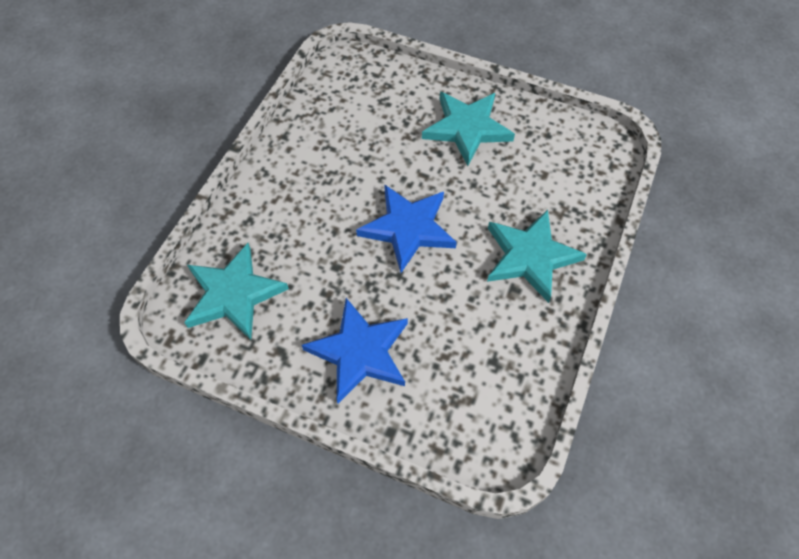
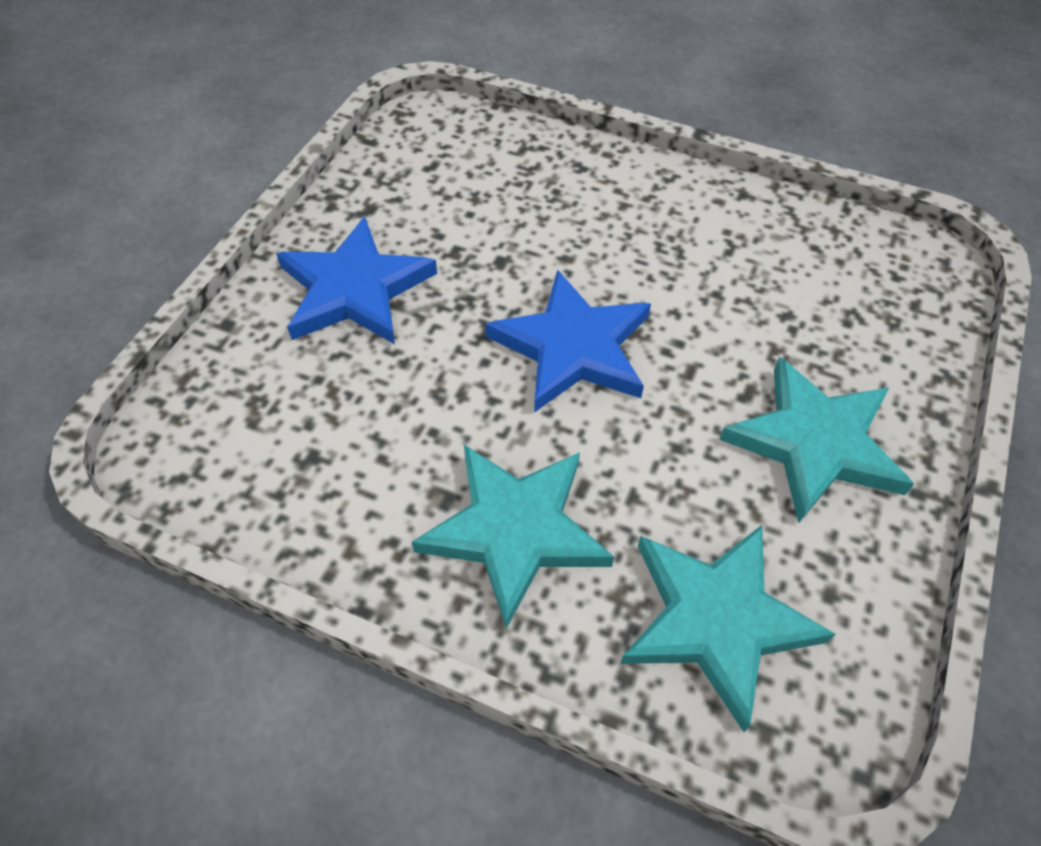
camera: 90 degrees right, 5 degrees down
(233, 294) = (459, 160): turquoise star -> turquoise star (716, 620)

